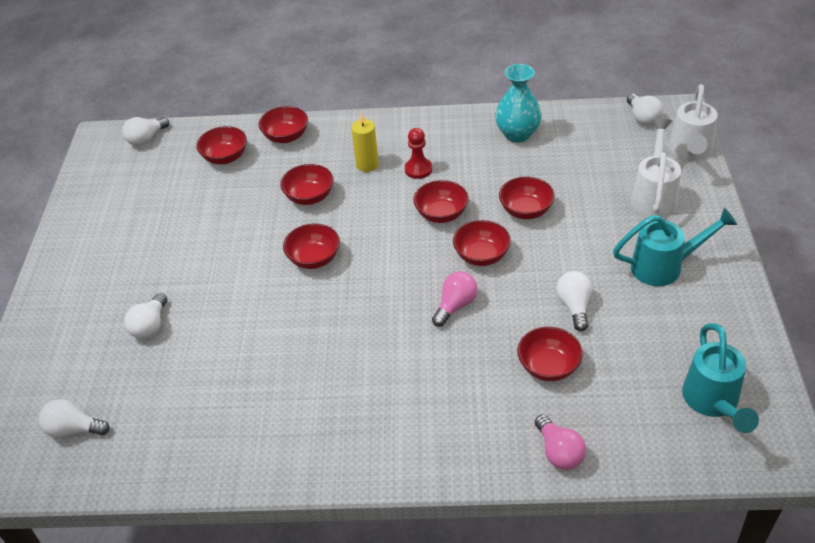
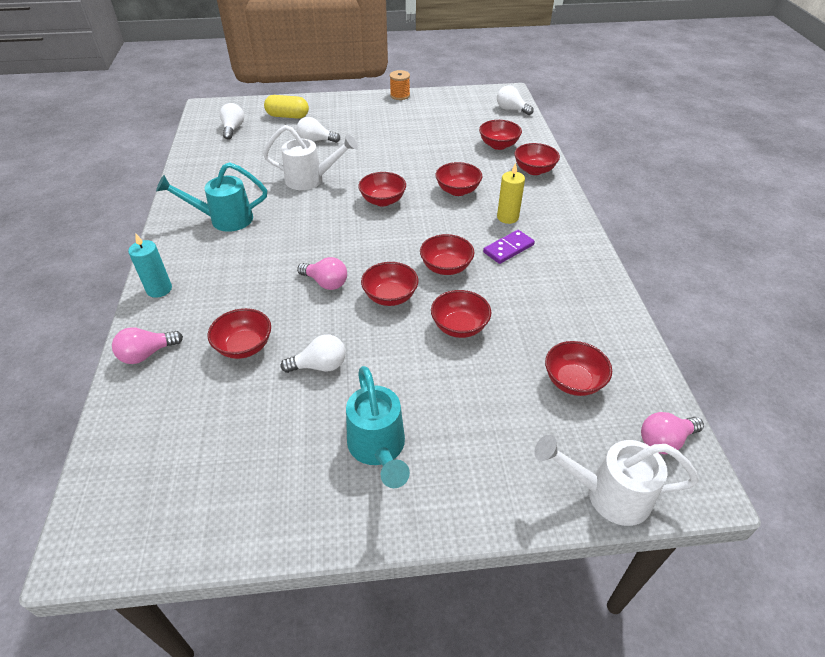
camera: 80 degrees right, 0 degrees up
(58, 237) = (400, 95): none -> orange spool
(62, 362) = (288, 116): none -> yellow capsule
(418, 169) = (508, 248): red pawn -> purple domino
(451, 460) = (159, 289): none -> turquoise candle
(517, 134) = (587, 317): turquoise vase -> none
(589, 152) = (573, 381): none -> red bowl
(642, 118) = (665, 441): white light bulb -> pink light bulb
(654, 195) = (505, 445): white watering can -> white watering can (311, 180)
(713, 403) = (171, 481): turquoise watering can -> turquoise watering can (223, 219)

